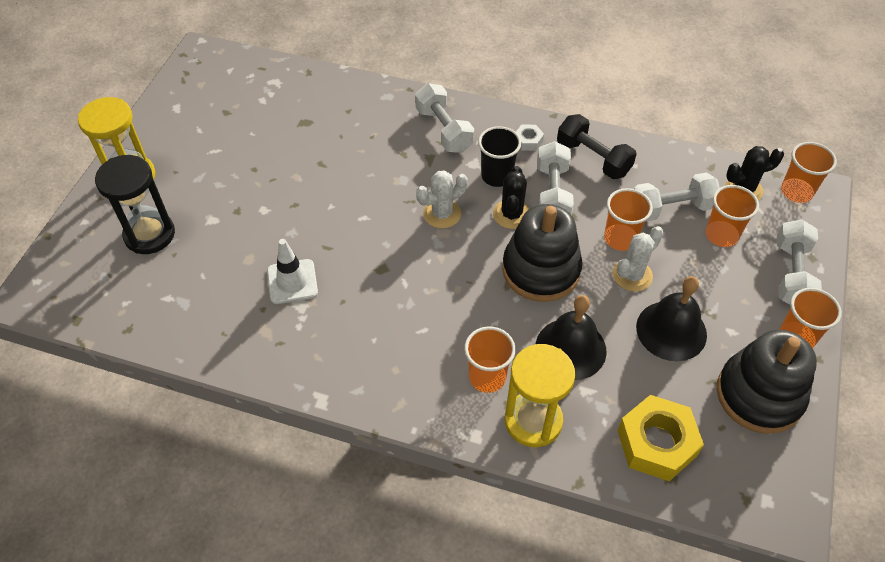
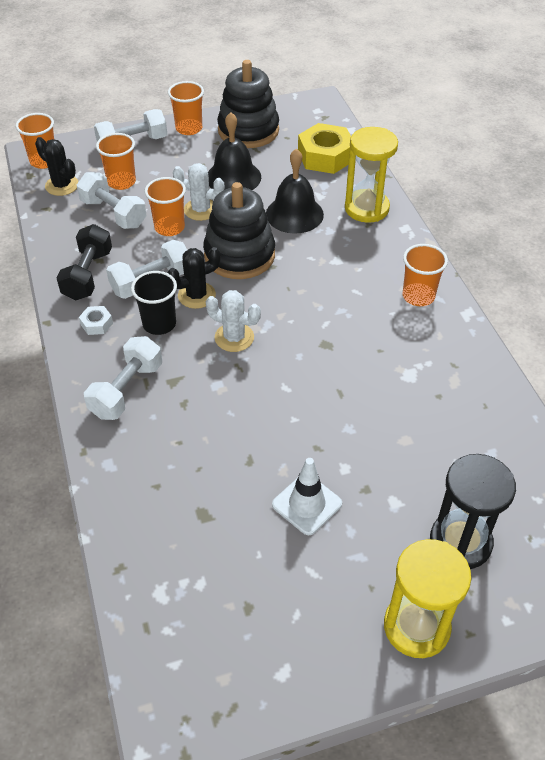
camera: 125 degrees left, 5 degrees down
(292, 282) = (395, 393): white traffic cone -> white traffic cone (307, 504)
(487, 377) = (358, 241): orange cup -> orange cup (418, 296)

